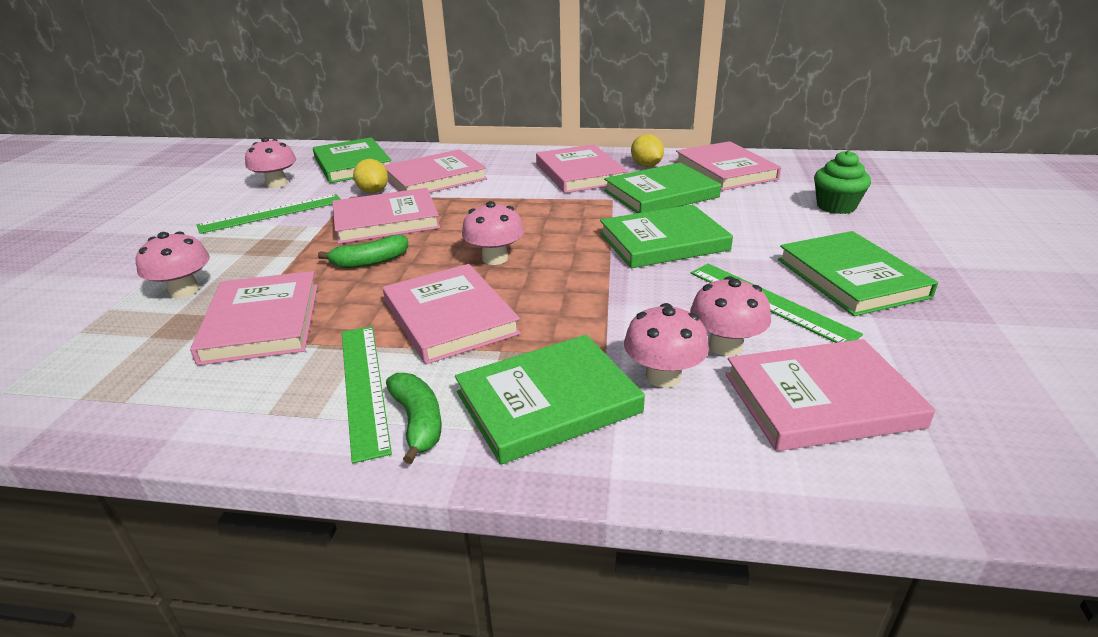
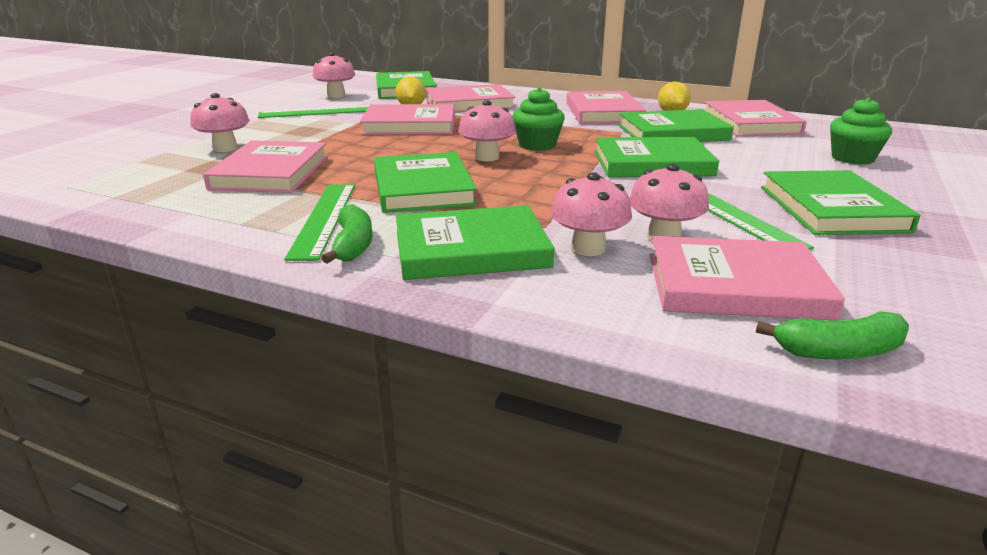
camera: 15 degrees right, 5 degrees down
(370, 261) = (379, 148): green banana -> green banana (838, 351)
(450, 317) = (422, 188): pink book -> green book
(538, 232) = (537, 145): none -> green cupcake

